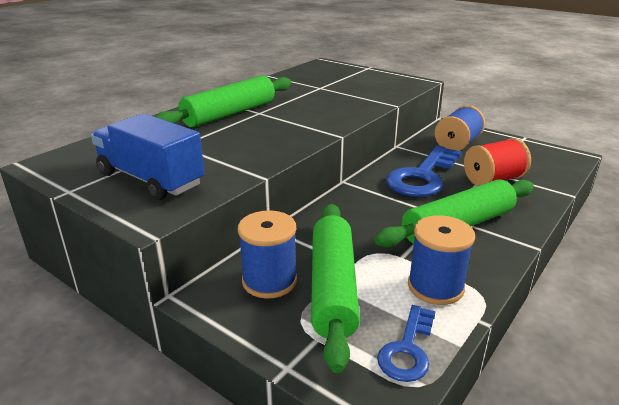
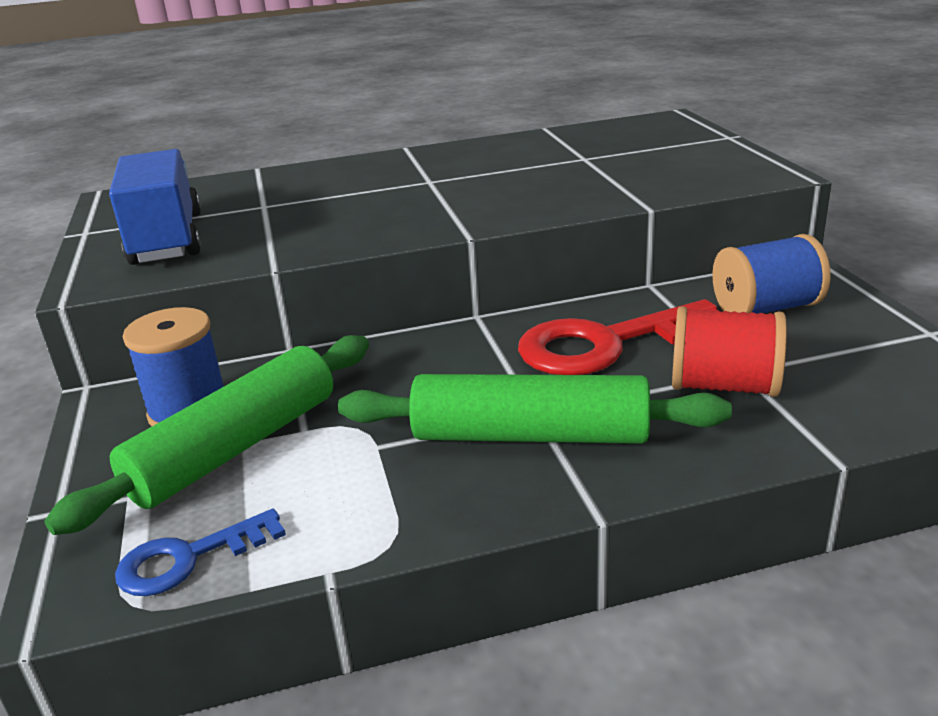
camera: 40 degrees right, 0 degrees up
(229, 113) = (391, 175): green rolling pin -> none
(423, 176) = (608, 344): blue key -> red key
(435, 287) = (349, 503): blue spool -> none

